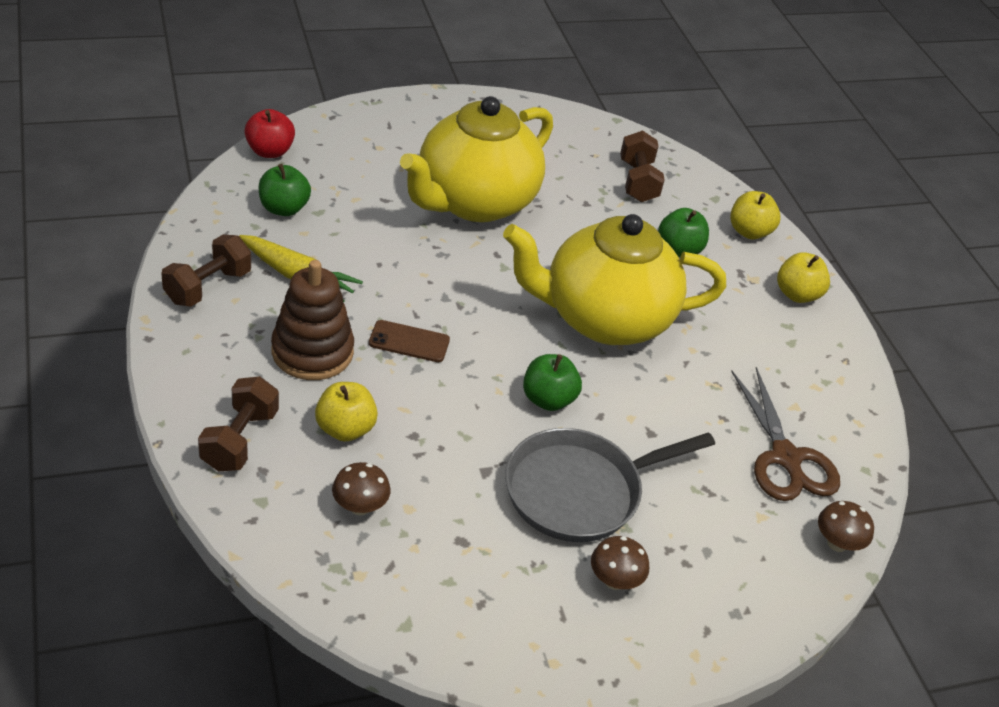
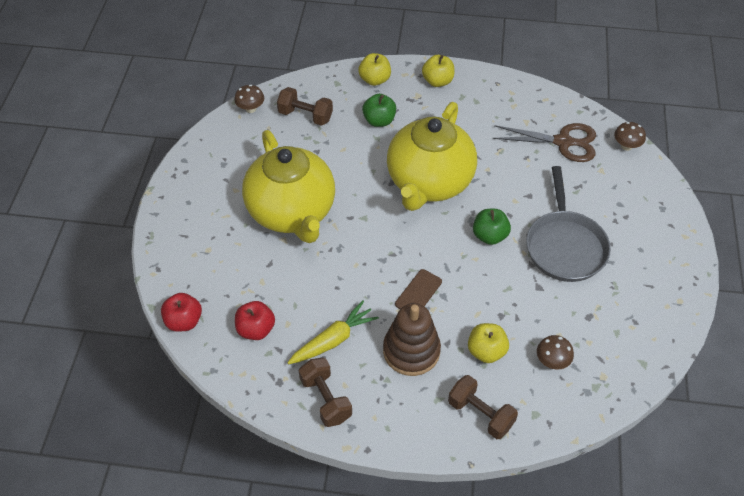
camera: 60 degrees left, 10 degrees up
(284, 208) = (256, 329): green apple -> red apple
(614, 580) = (631, 253): brown mushroom -> brown mushroom (250, 109)

